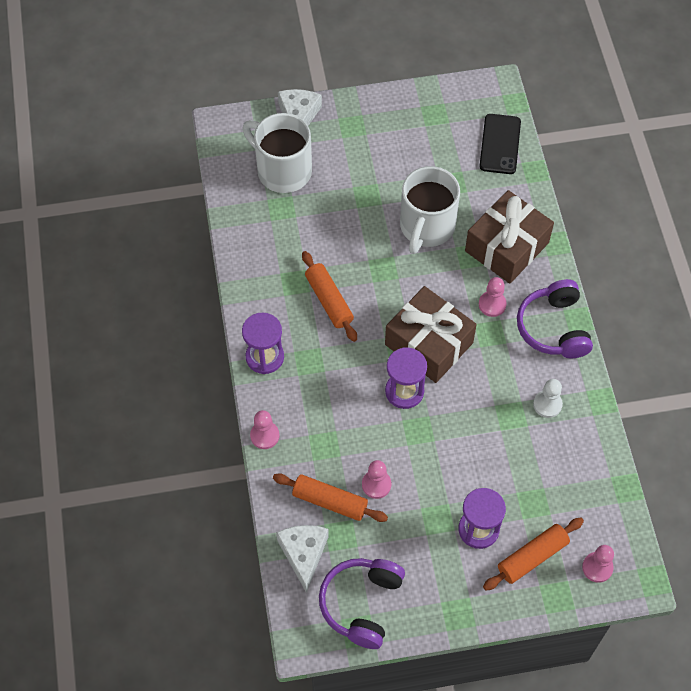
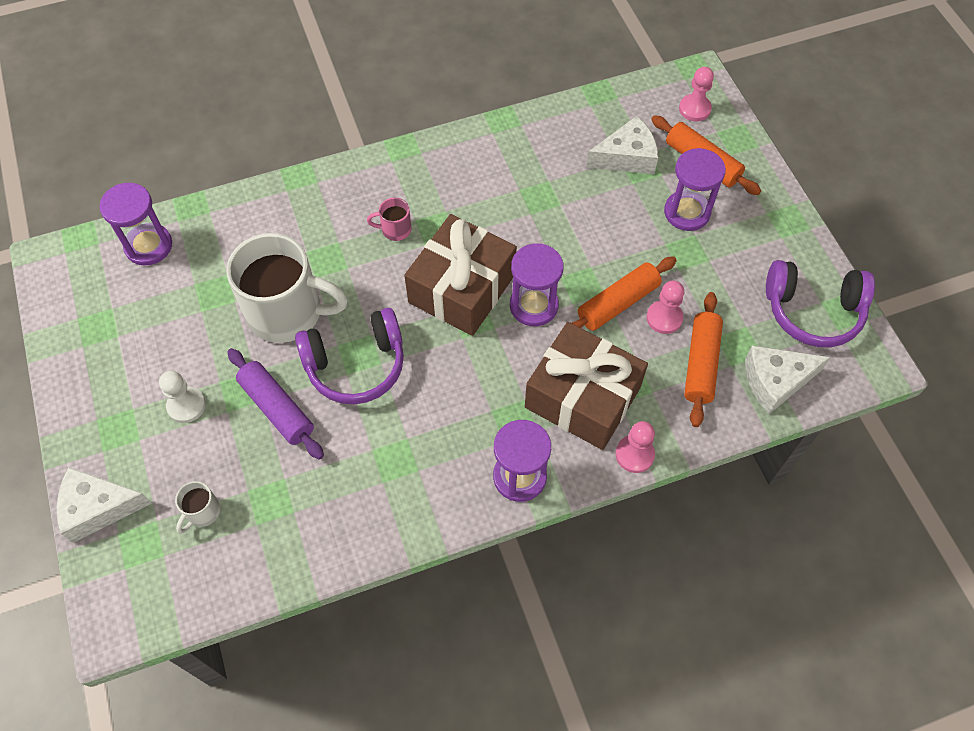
camera: 100 degrees left, 0 degrees up
(282, 170) = (202, 512): white mug -> white mug, size x0.42
(329, 300) = (418, 411): orange rolling pin -> orange rolling pin (618, 303)
(349, 215) = (277, 408): none -> purple rolling pin
(492, 304) = (395, 229): pink pawn -> pink mug
(500, 144) = (149, 246): black phone -> purple hourglass
(506, 247) = (309, 223): brown gift -> brown gift (582, 397)
(546, 494) = (627, 157): none -> white cheese
(547, 404) = (518, 165): white pawn -> white pawn (186, 405)
(553, 328) = (417, 167): purple headphones -> purple headphones (356, 365)

